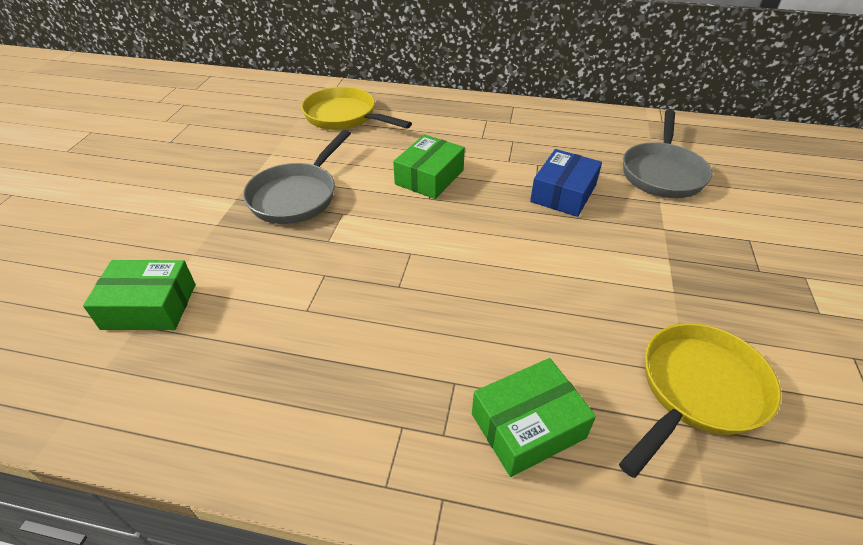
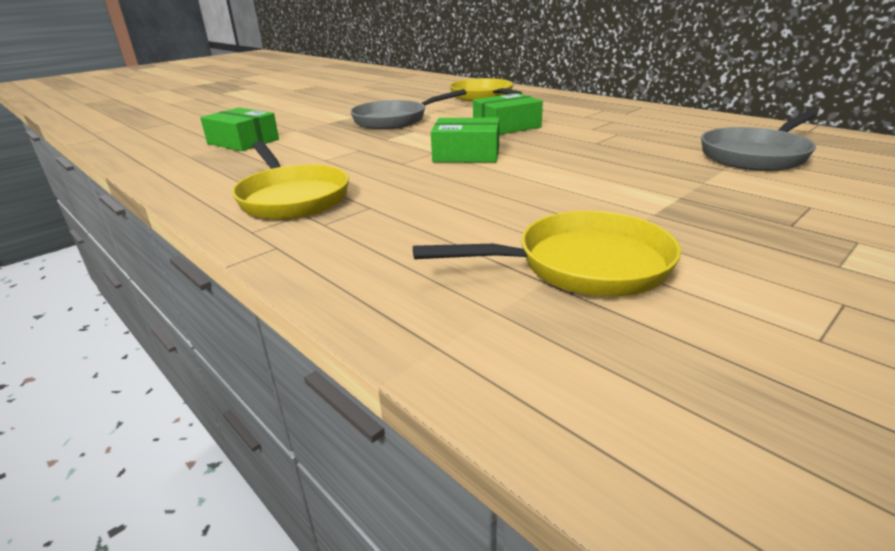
camera: 35 degrees right, 15 degrees down
(357, 403) = (292, 198): none -> yellow pan
(528, 426) = (391, 237): green box -> green box (466, 154)
(563, 193) = (619, 149): blue box -> none

